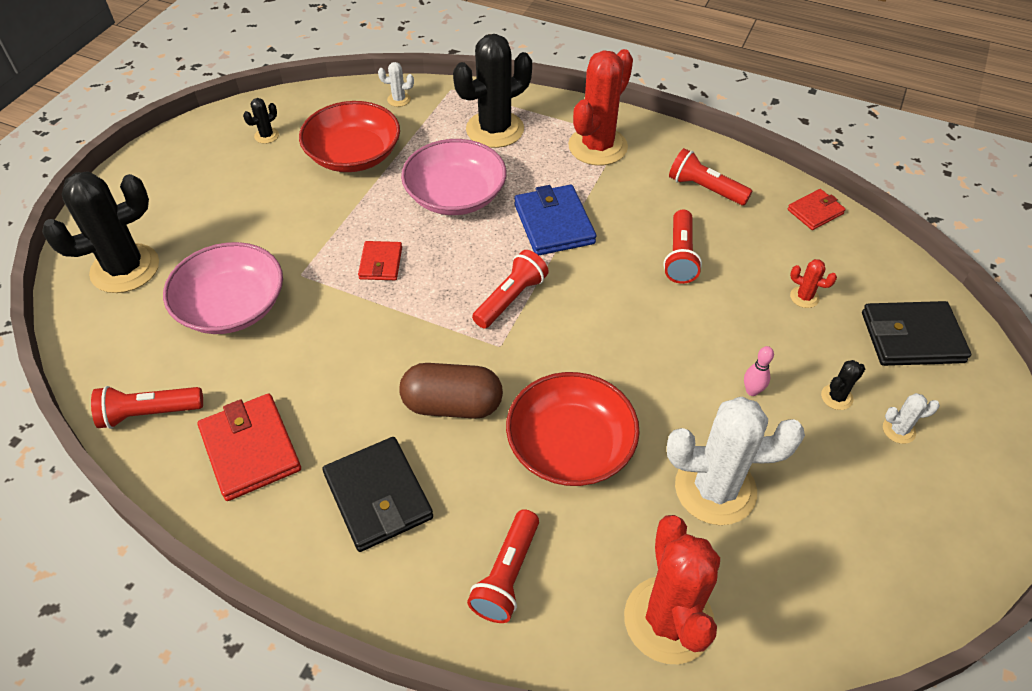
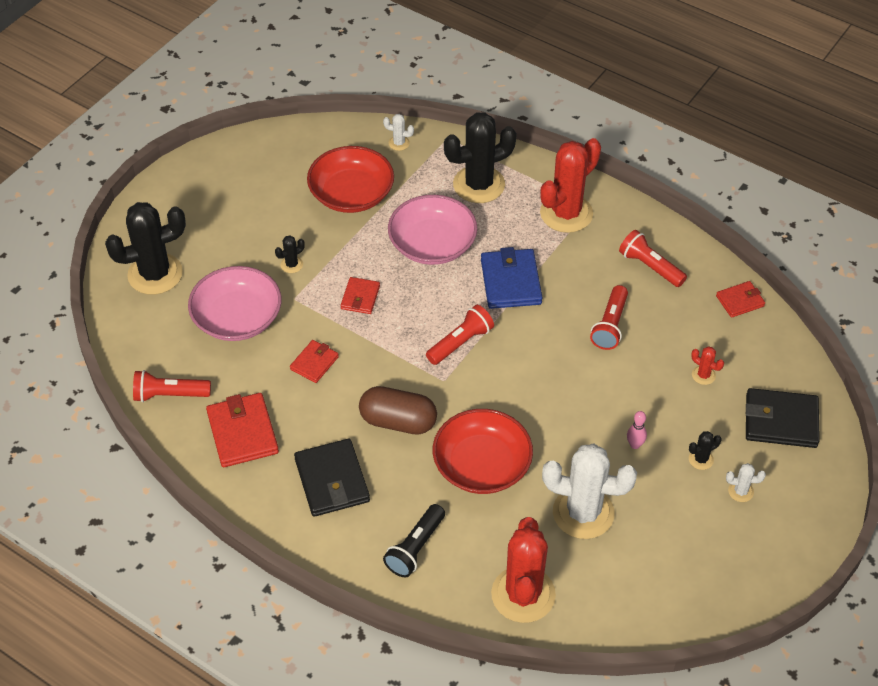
camera: 10 degrees right, 0 degrees up
(266, 136) = (279, 165): black cactus -> black cactus (291, 264)
(335, 347) = (314, 363): none -> red wallet
(507, 575) = (415, 548): red flashlight -> black flashlight

